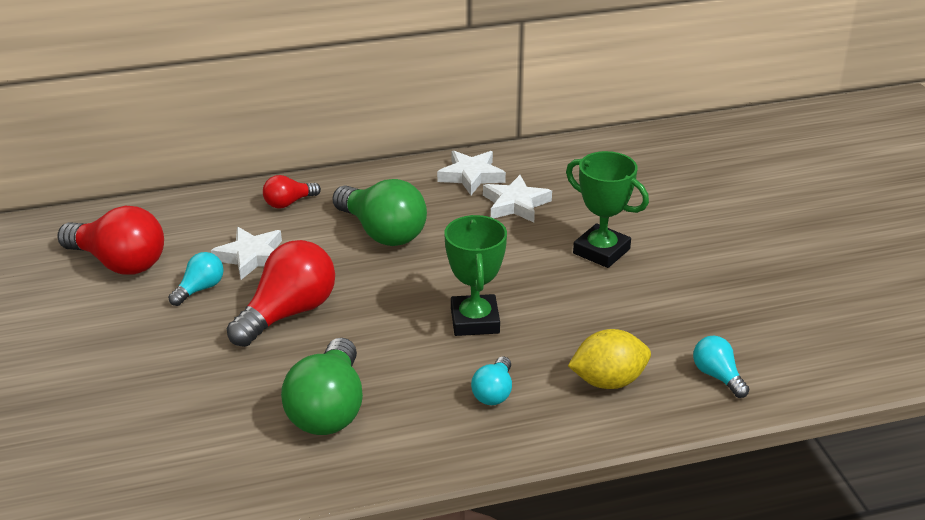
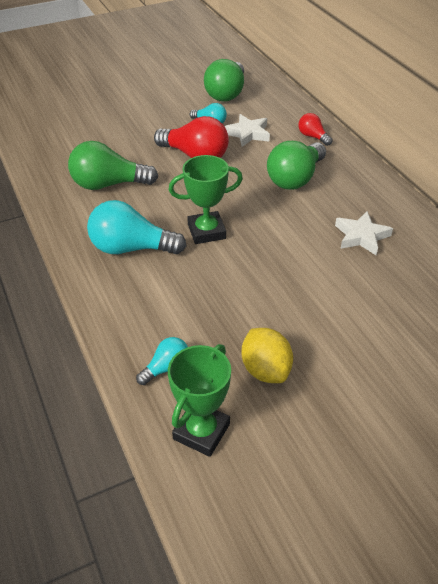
camera: 80 degrees right, 10 degrees up
(119, 263) = (226, 93): red light bulb -> green light bulb
(471, 176) = (389, 209): white star -> none
(494, 393) = (131, 248): turquoise light bulb -> turquoise light bulb, size x1.92
(601, 251) = (315, 289): green trophy -> green trophy (201, 431)
(608, 381) = (151, 303): yellow lemon -> yellow lemon (265, 370)

